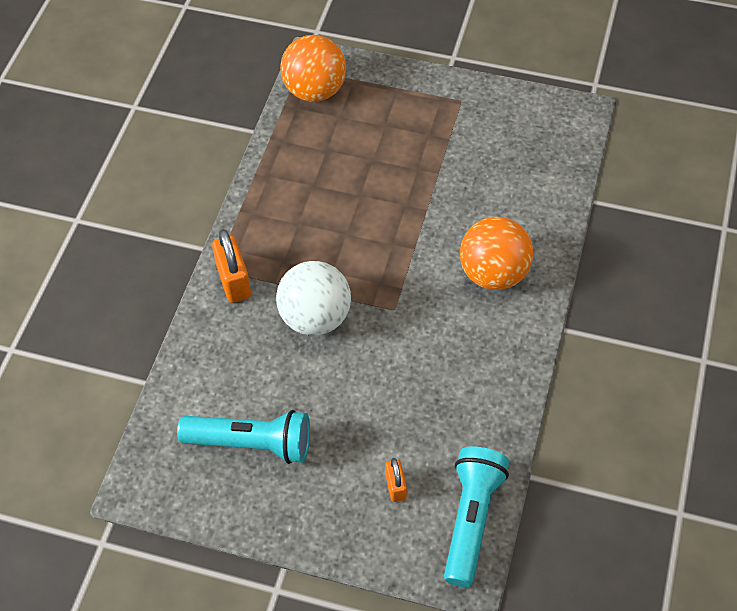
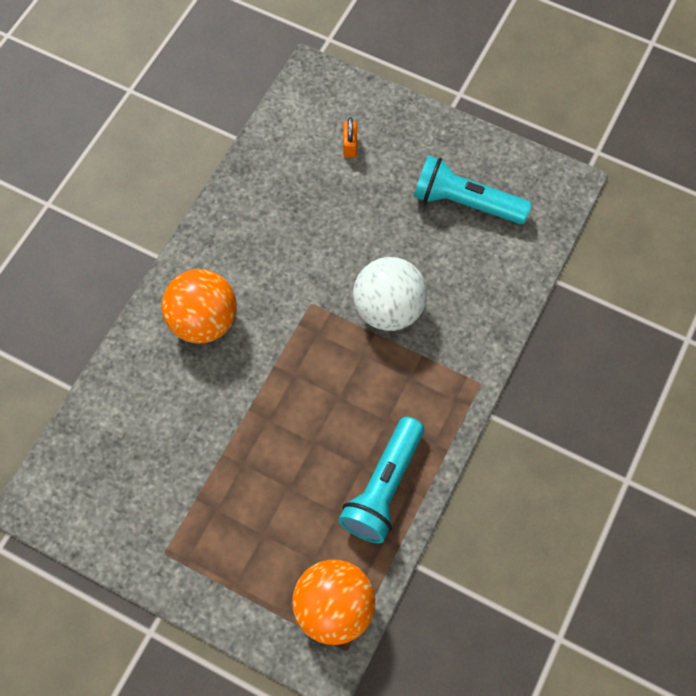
camera: 170 degrees left, 10 degrees up
(234, 281) = (463, 365): orange padlock -> none
(471, 520) = (296, 110): turquoise flashlight -> turquoise flashlight (384, 487)

